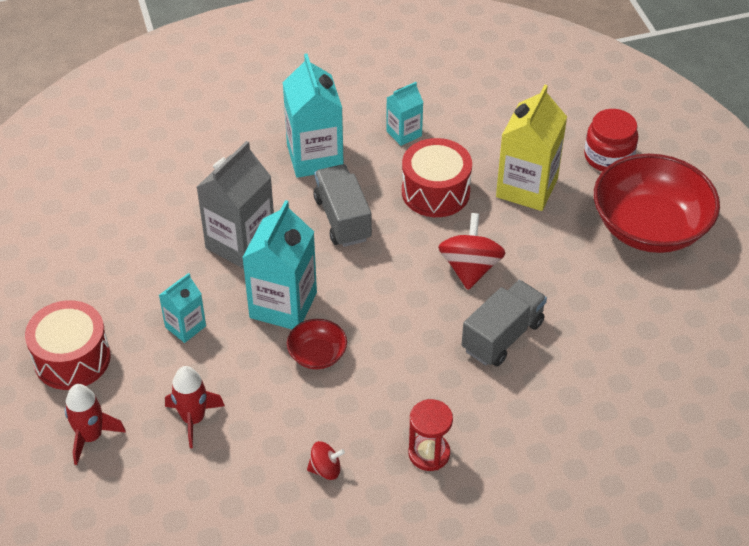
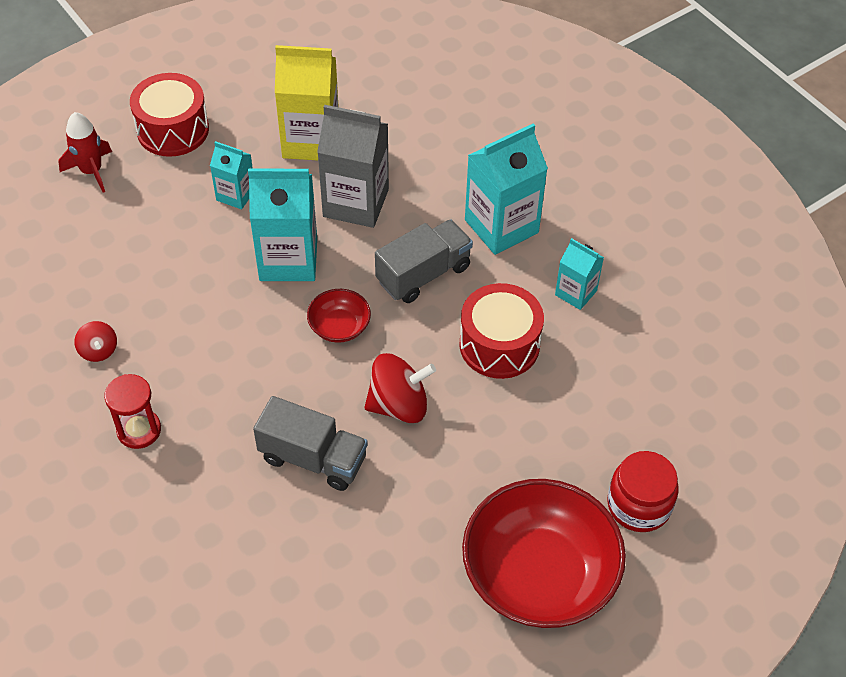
camera: 70 degrees right, 5 degrees up
(193, 419) = (130, 235): red rocket -> none
(317, 355) = (235, 305): red bowl -> red bowl (339, 327)
(527, 188) = (545, 430): yellow carton -> yellow carton (311, 141)

